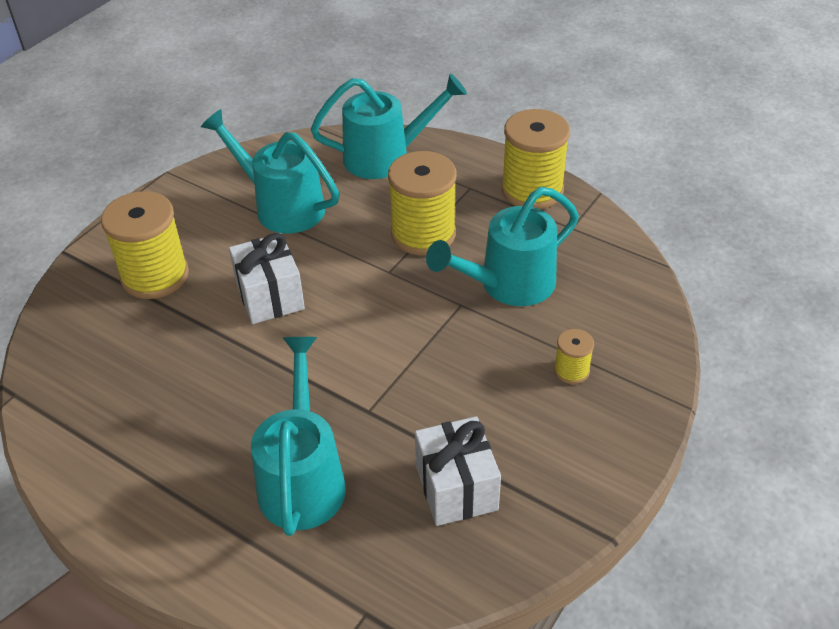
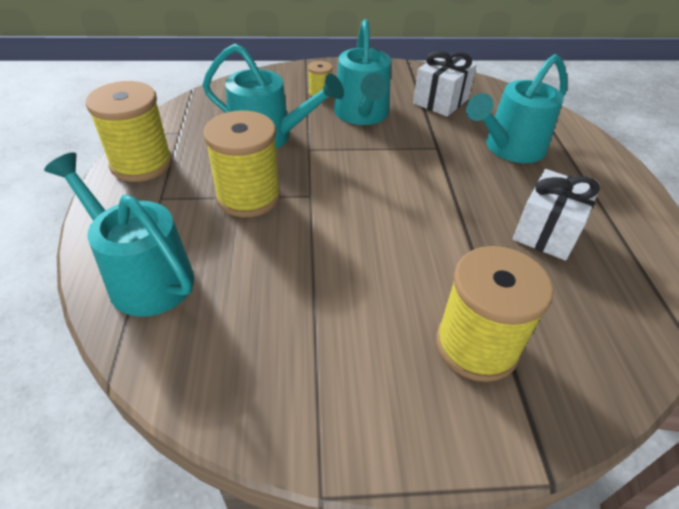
camera: 130 degrees left, 0 degrees up
(270, 296) = (406, 245): white gift -> white gift (546, 232)
(281, 206) = (289, 313): turquoise watering can -> turquoise watering can (362, 115)

